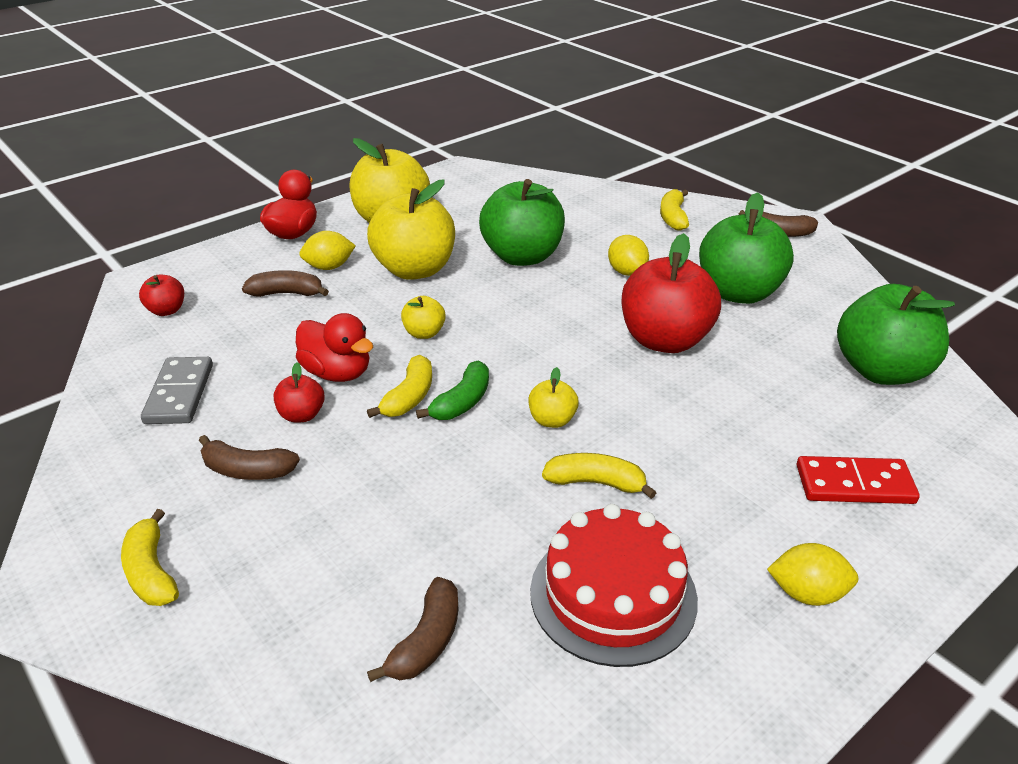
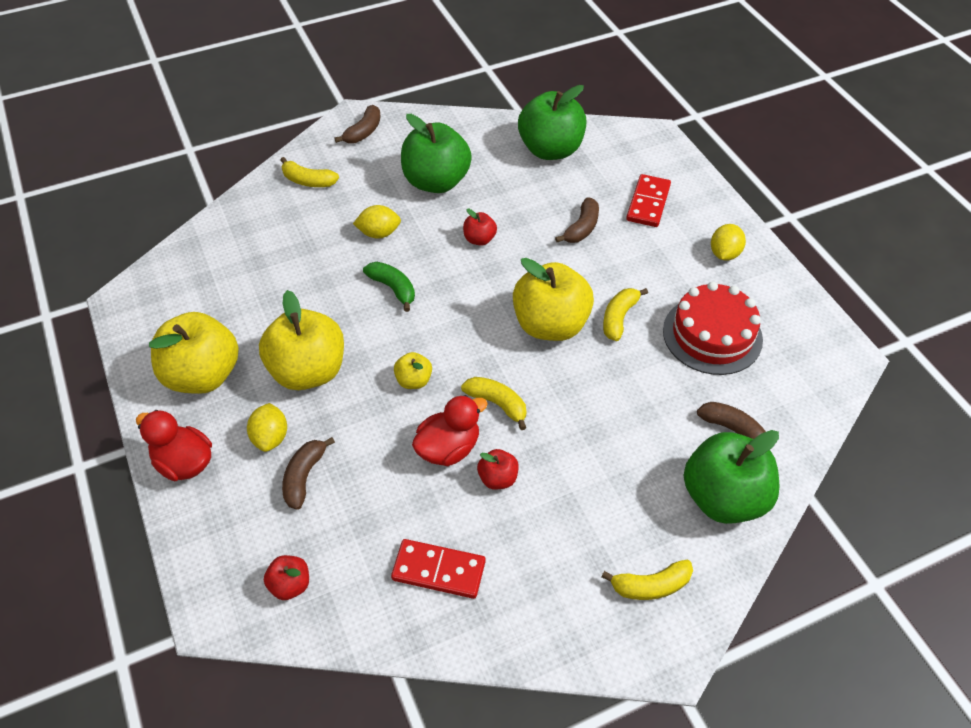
camera: 75 degrees left, 15 degrees up
(179, 394) = (439, 570): grey domino -> red domino
(247, 470) = (555, 520): brown banana -> brown banana (581, 228)
(462, 402) = (514, 372): green banana -> green banana (393, 288)
(522, 256) = (323, 292): green apple -> green apple (723, 497)
(552, 420) = (550, 325): yellow apple -> yellow apple, size x2.18
(665, 340) = (479, 239): red apple -> red apple, size x0.46

